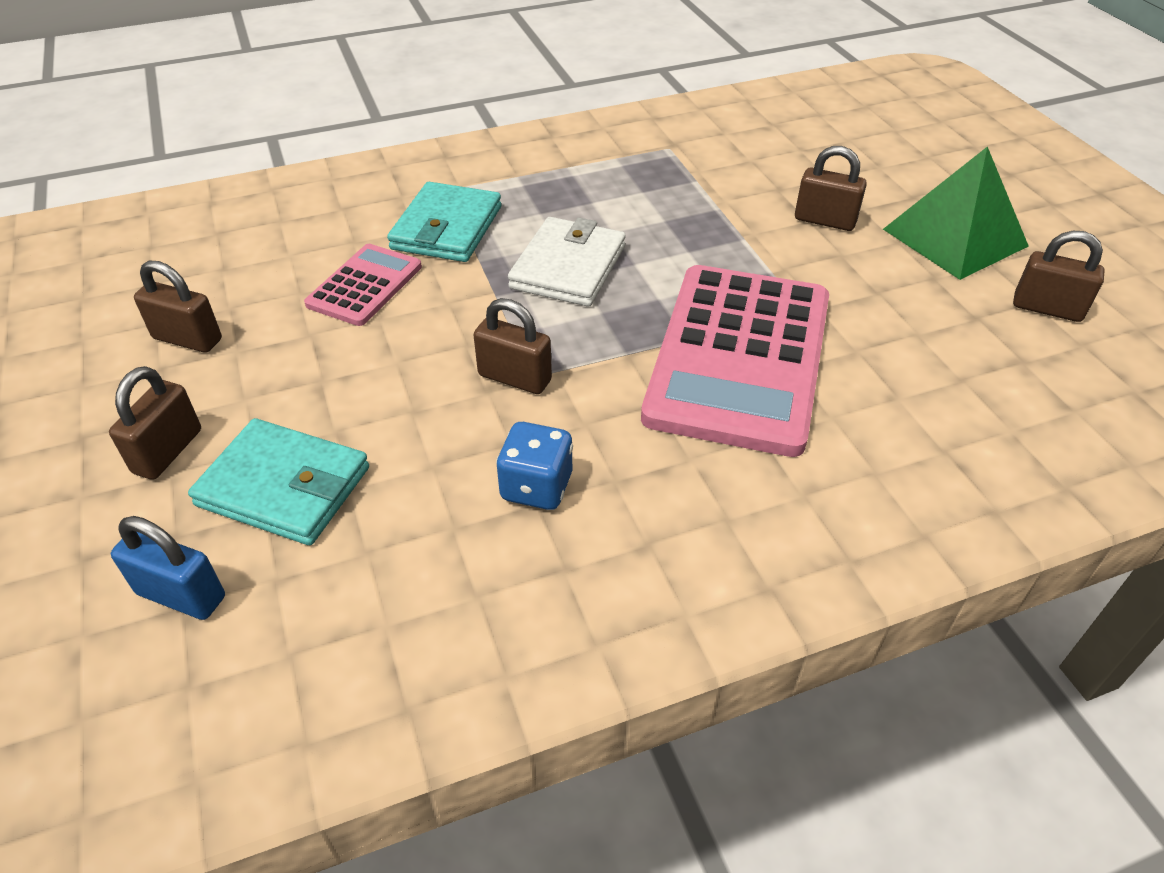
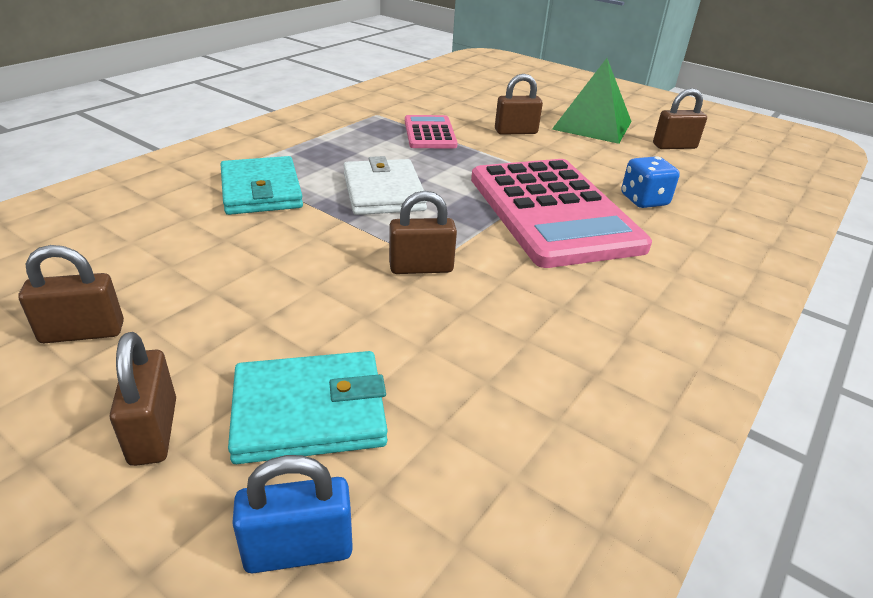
camera: 35 degrees left, 10 degrees down
(364, 285) = (229, 244): pink calculator -> pink calculator (429, 133)
(536, 487) = (516, 330): blue dice -> blue dice (644, 200)

